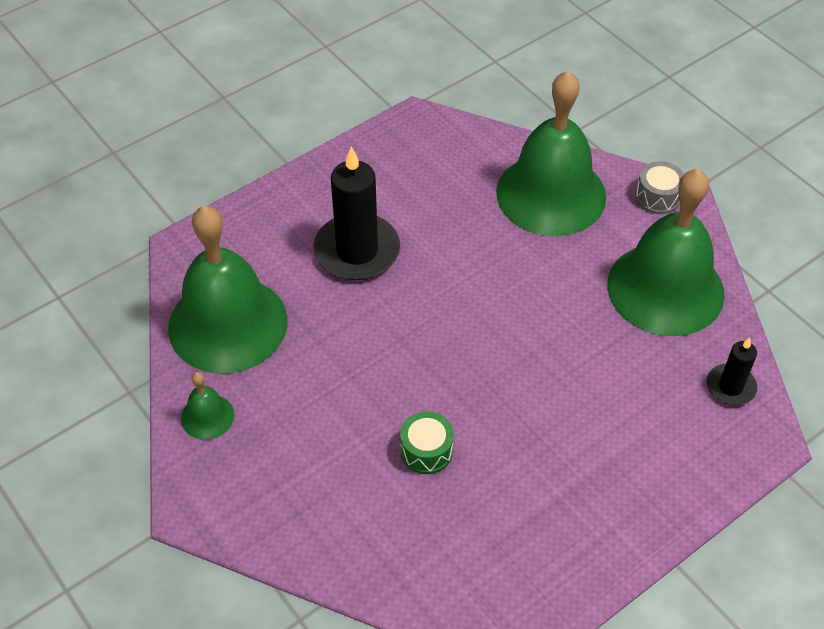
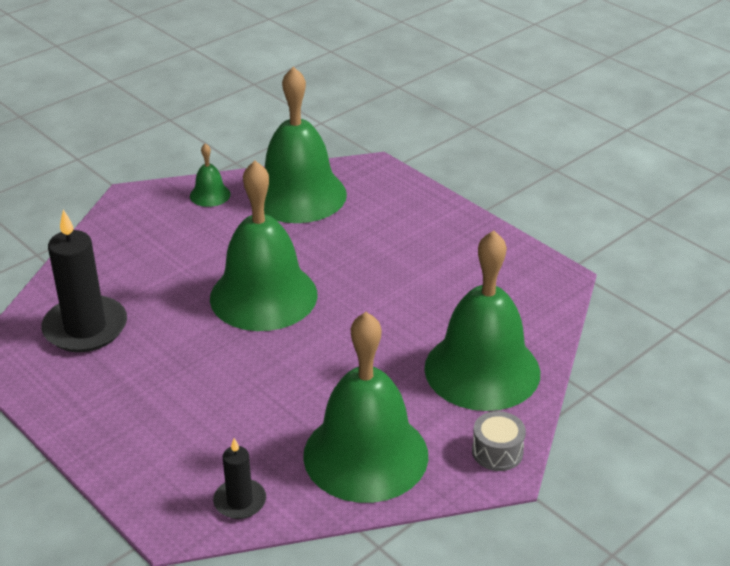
camera: 85 degrees right, 15 degrees down
(357, 251) = (384, 252): black candle -> black candle (85, 328)
(422, 363) = (263, 296): none -> green bell
(426, 451) = (173, 302): green drum -> none

